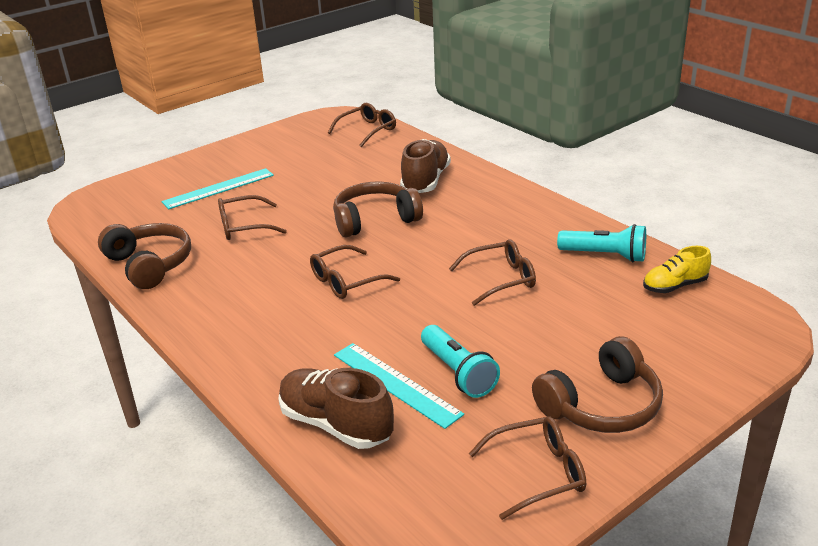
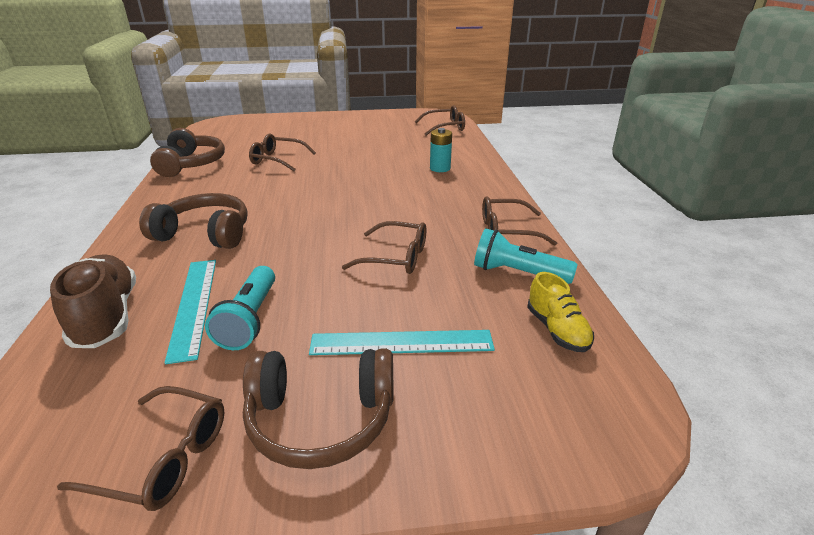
camera: 30 degrees right, 0 degrees up
(219, 188) = (299, 135): turquoise ruler -> turquoise ruler (401, 343)
(346, 281) = (283, 215): brown glasses -> brown glasses (507, 230)
(375, 220) = (365, 182): brown headphones -> brown headphones (205, 234)
(425, 181) = (440, 168): brown shoe -> turquoise battery
(605, 255) = (518, 273): turquoise flashlight -> turquoise flashlight turned 150 degrees clockwise
(674, 286) = (557, 330): yellow shoe -> yellow shoe turned 120 degrees counterclockwise

